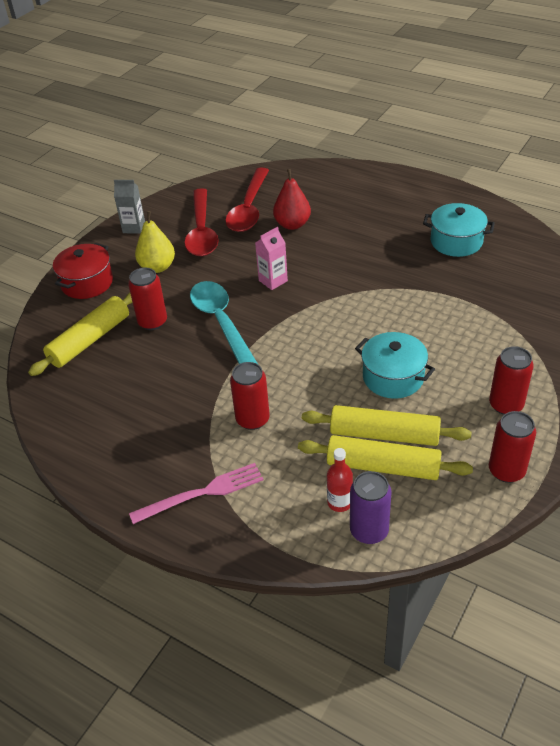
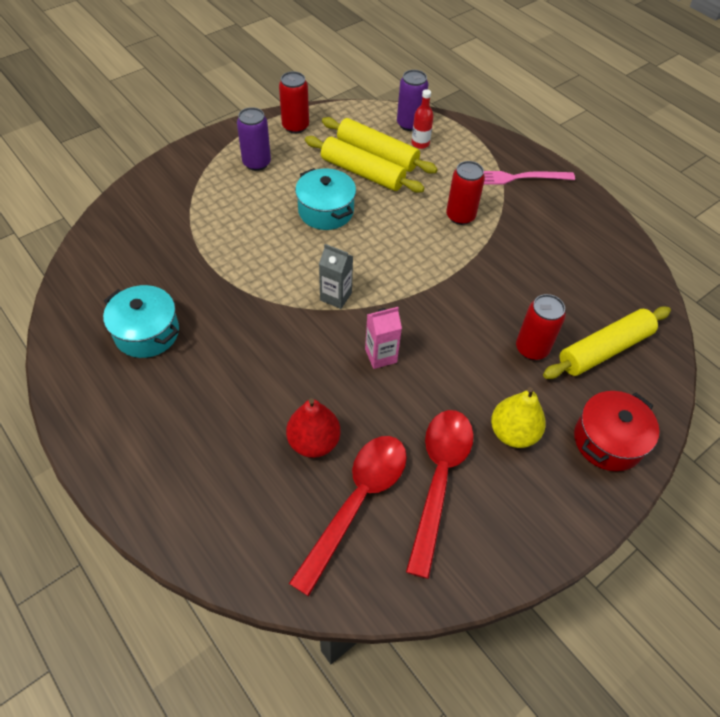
camera: 165 degrees left, 10 degrees up
(134, 227) = (535, 531): grey carton -> grey carton (336, 296)
(221, 323) = (457, 320): turquoise spoon -> none
(506, 405) = (256, 163): red can -> purple can

